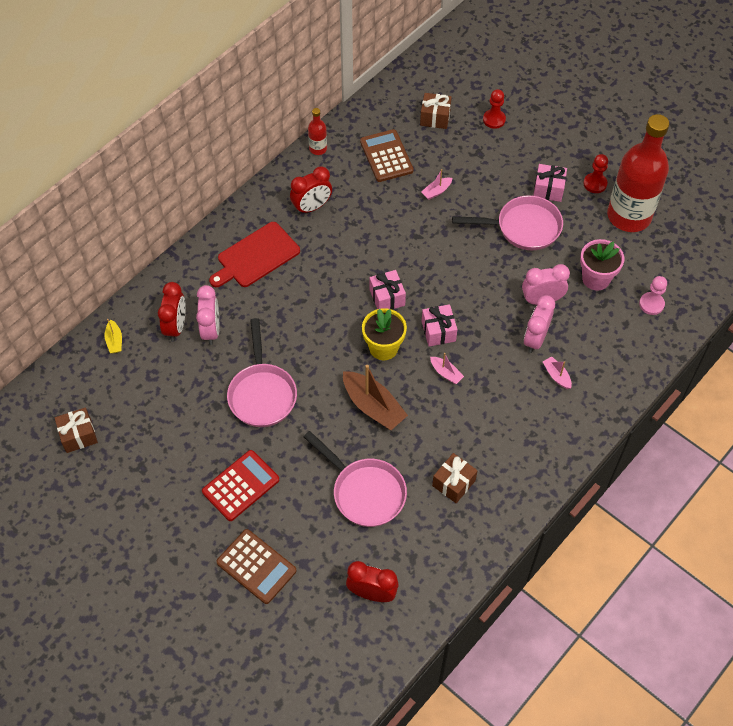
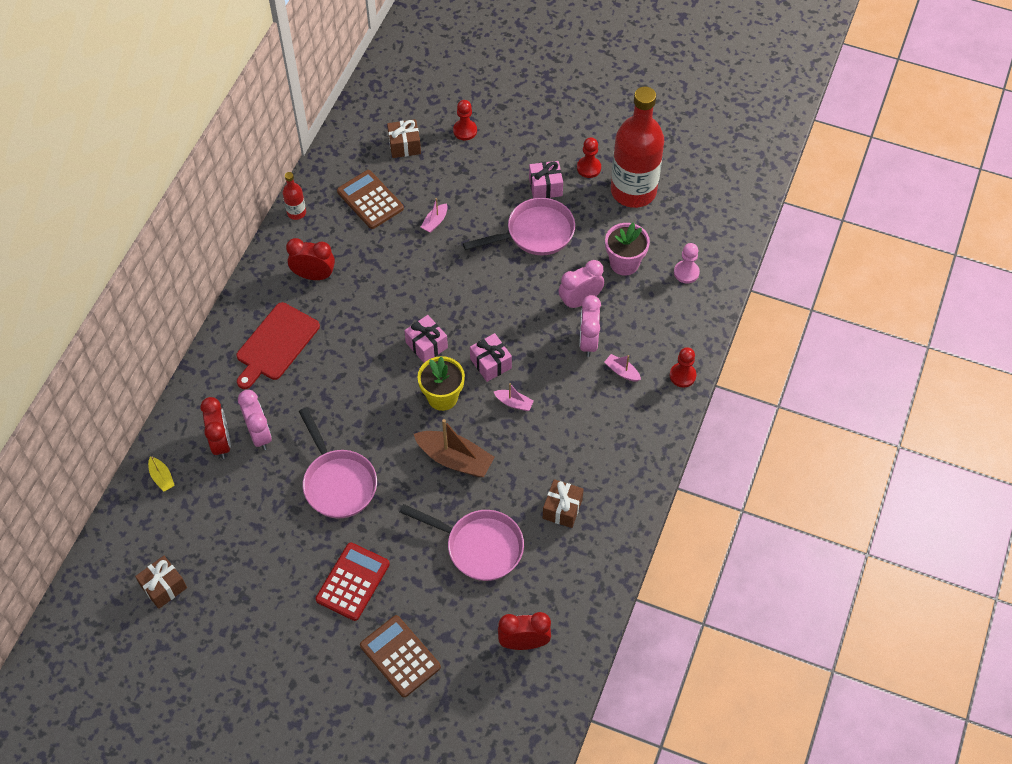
camera: 20 degrees left, 0 degrees up
(256, 566) = (400, 656): brown calculator -> brown calculator turned 150 degrees counterclockwise
(312, 207) = (314, 275): red clock -> red clock turned 120 degrees counterclockwise
(612, 397) = (682, 375): none -> red pawn

